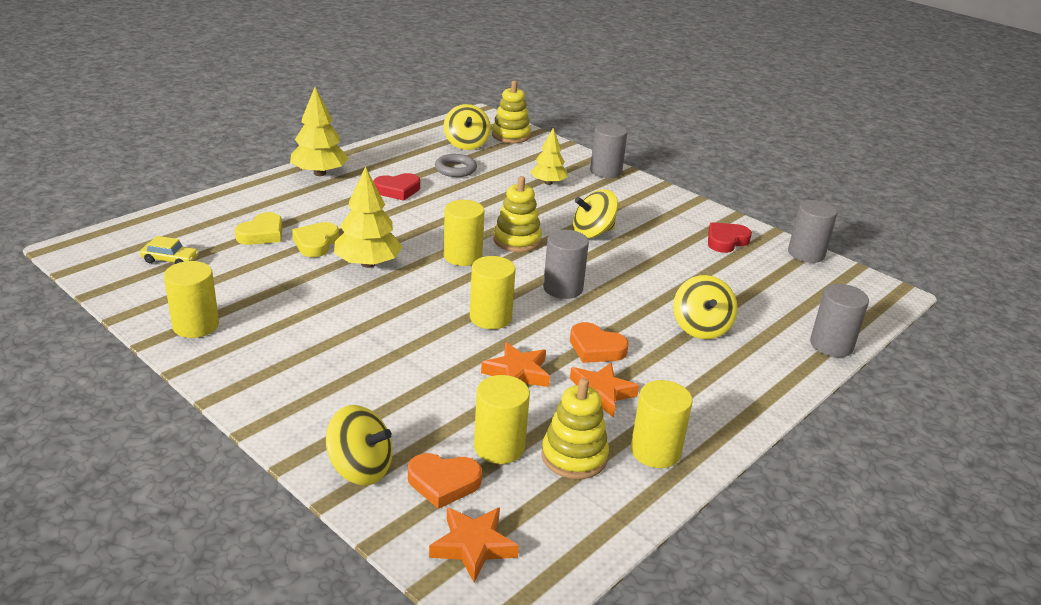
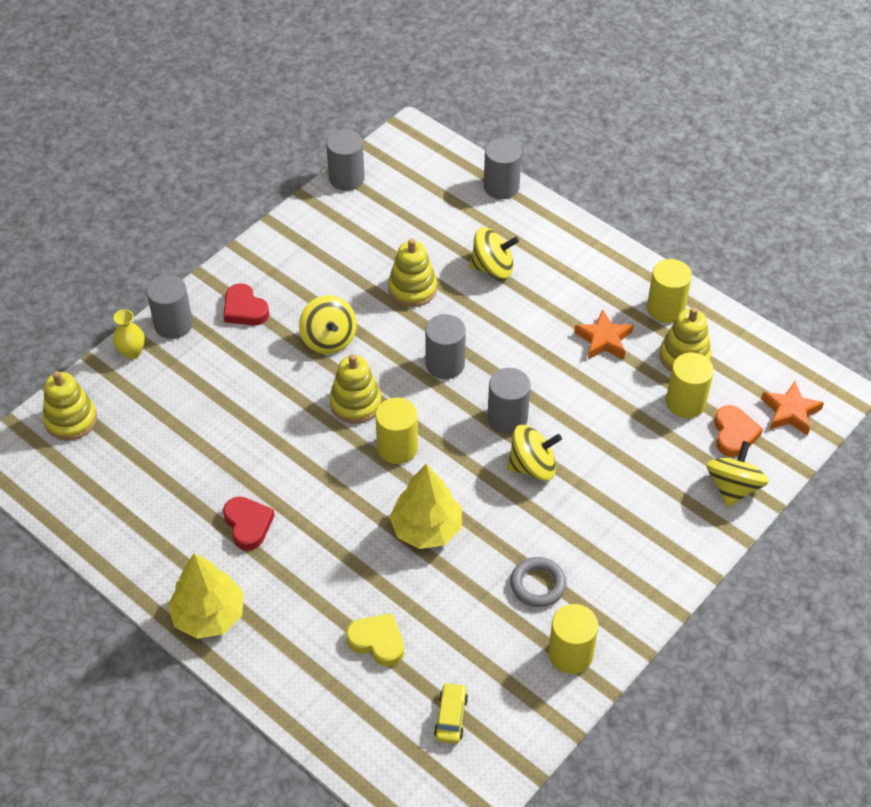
camera: 90 degrees left, 20 degrees up
(316, 243) = (390, 584): yellow heart -> none
(455, 169) = (182, 471): grey ring -> grey ring (537, 584)
(466, 144) = (103, 466): yellow spinning top -> yellow spinning top (532, 466)
(490, 317) = (507, 418): yellow cylinder -> grey cylinder
(517, 373) = (589, 394): orange star -> none
(548, 183) = (211, 378): yellow tree -> none
(575, 156) = (132, 352): none -> yellow vase
(596, 348) = (540, 341): orange heart -> none
(662, 278) = (412, 289): none -> yellow stacking toy
(726, 241) = (330, 234): red heart -> red heart (244, 309)

